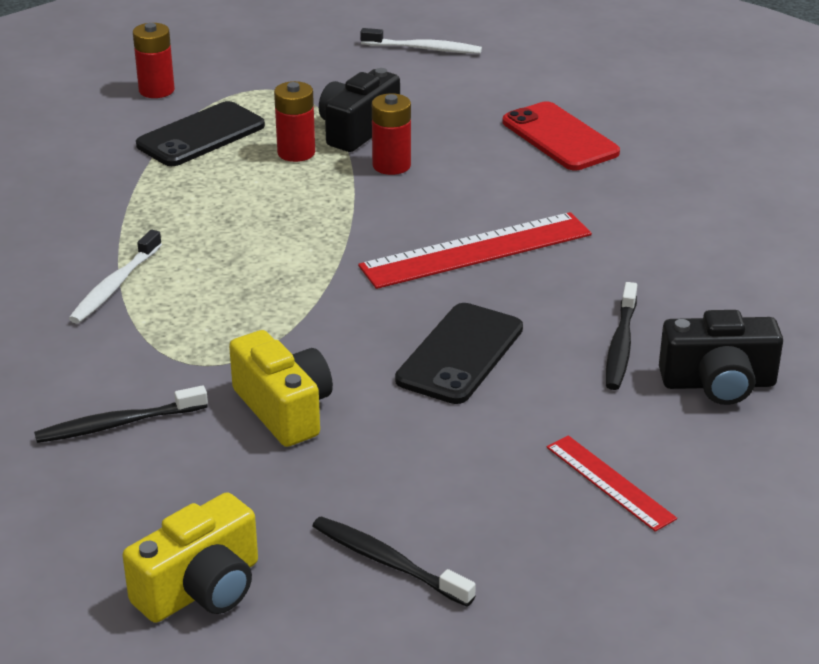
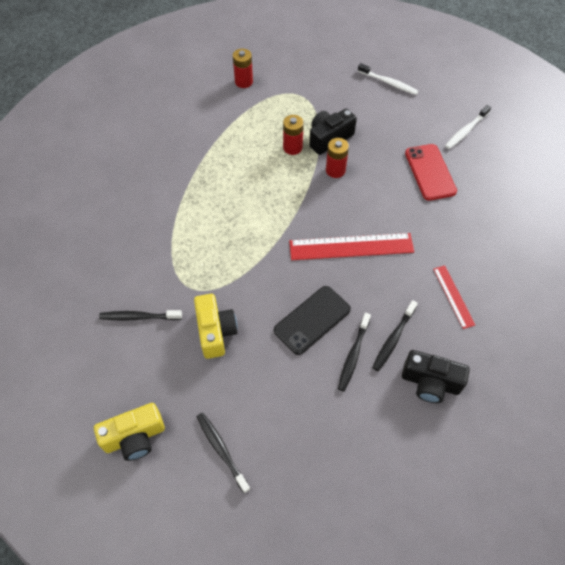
camera: 20 degrees right, 25 degrees up
(115, 286) = (172, 221): white toothbrush -> white toothbrush (466, 131)
(201, 135) = (252, 122): black phone -> none
(562, 381) = (353, 355): none -> black toothbrush
(610, 482) = (346, 434): red ruler -> red ruler (453, 296)

